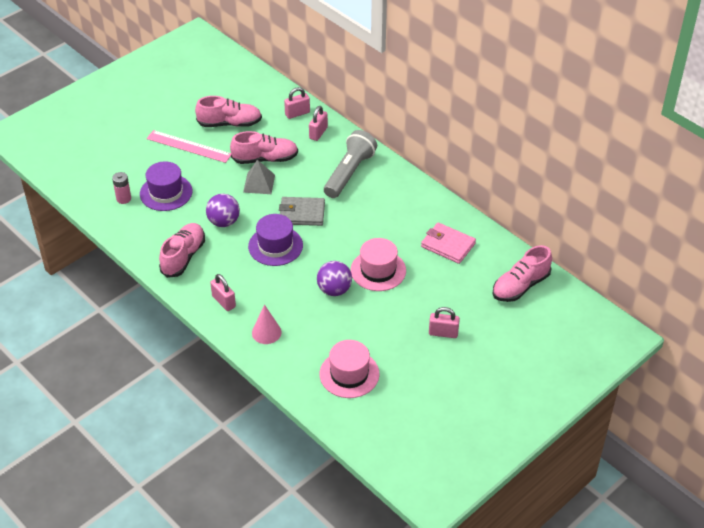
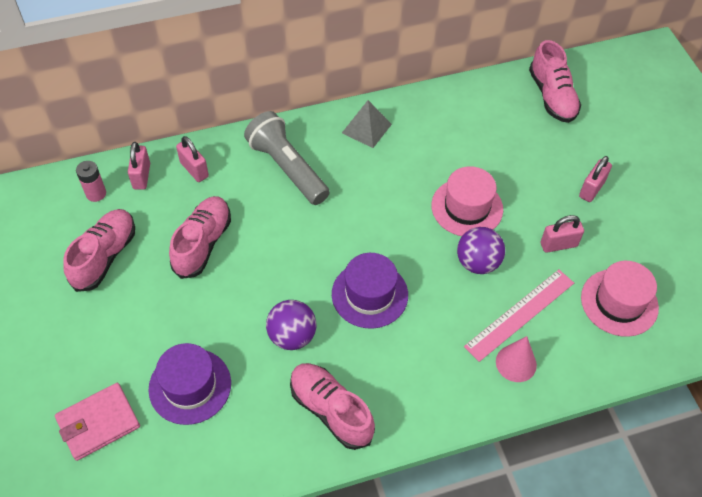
camera: 65 degrees left, 10 degrees up
(123, 199) = (166, 447): pink battery -> pink battery (96, 193)
(189, 146) = (115, 322): pink ruler -> pink ruler (520, 314)
(224, 301) = (439, 392): pink padlock -> pink padlock (558, 244)
(259, 183) = (244, 268): grey pyramid -> grey pyramid (366, 128)
(302, 213) = (328, 244): grey wallet -> none
(448, 245) = (460, 129): pink wallet -> pink wallet (98, 423)

